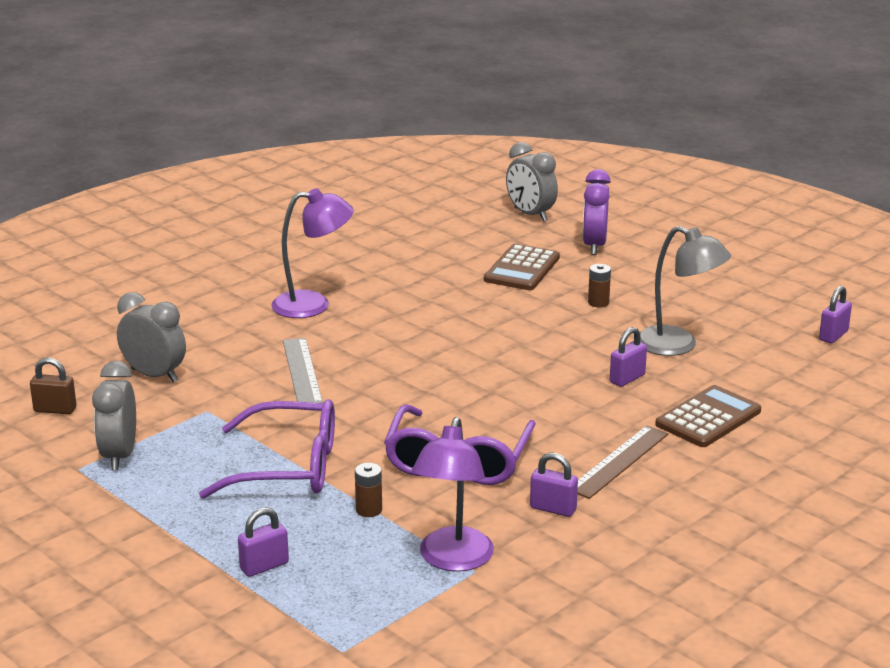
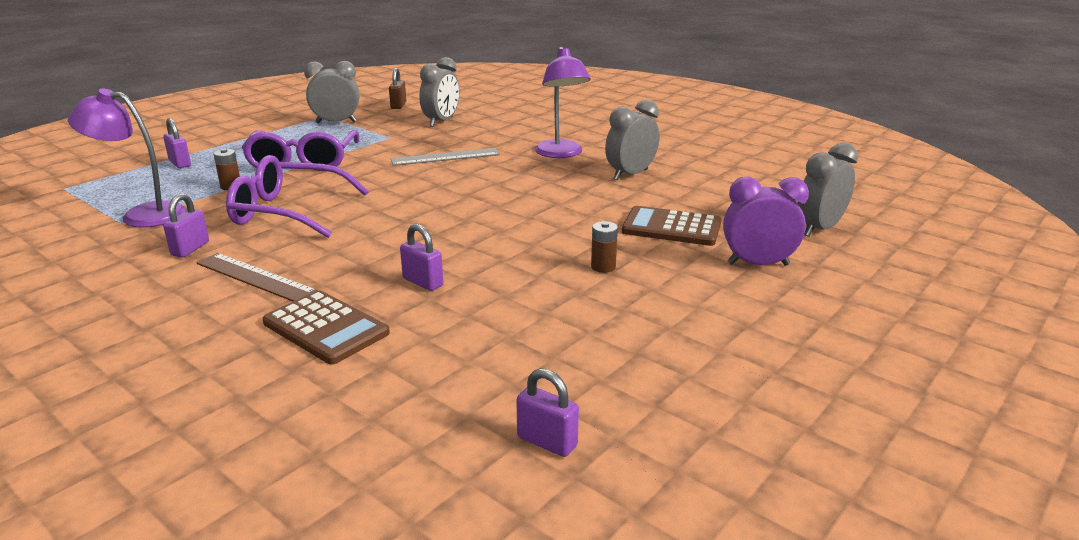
camera: 85 degrees right, 0 degrees up
(388, 274) = (630, 174): none -> grey clock
(678, 345) = (502, 313): grey lamp -> none

